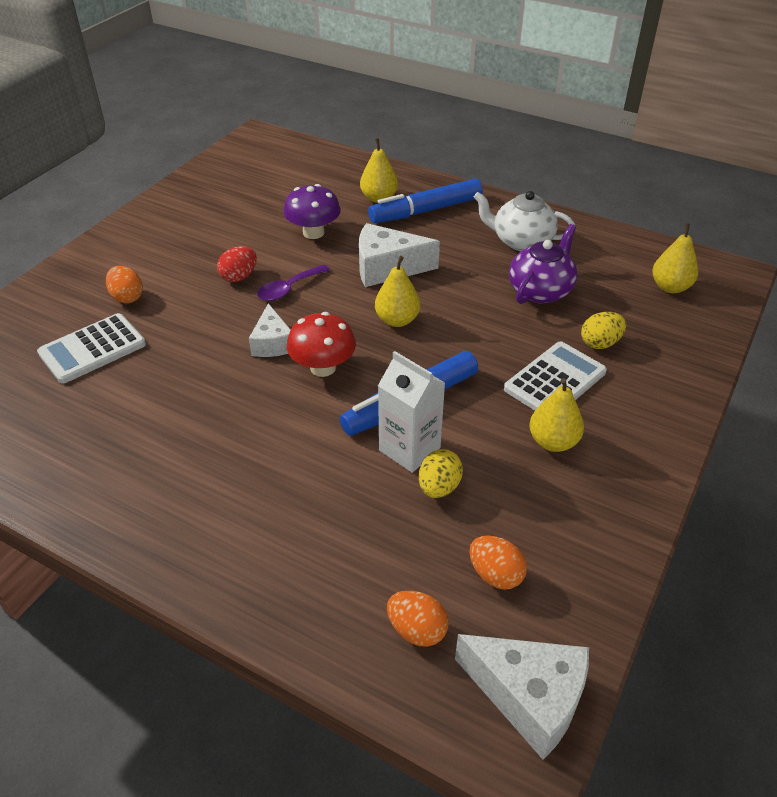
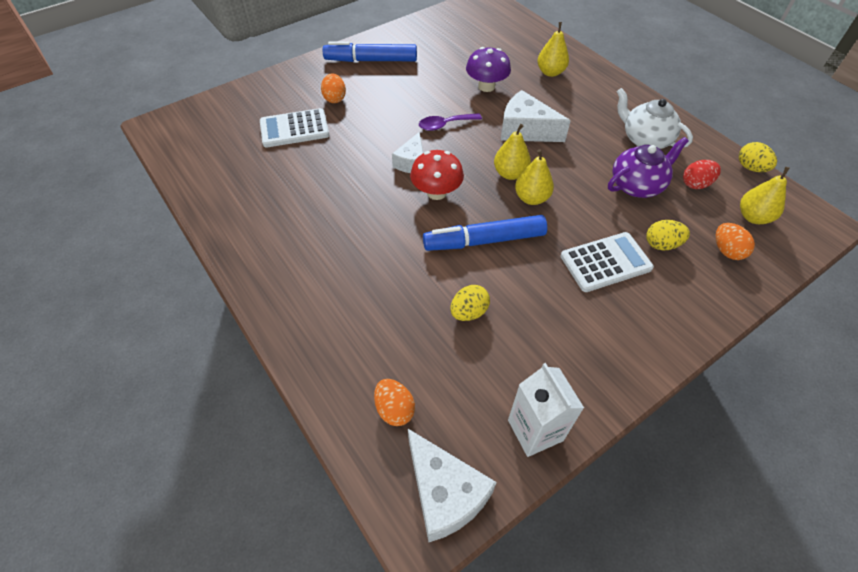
camera: 25 degrees right, 10 degrees up
(239, 277) = (415, 105): red egg -> red egg (696, 184)
(409, 449) = (463, 275): white carton -> white carton (535, 430)
(426, 211) = (581, 92): blue marker -> blue marker (371, 60)
(495, 574) = (472, 393): orange egg -> orange egg (727, 251)
(553, 442) = (575, 310): yellow pear -> yellow pear (531, 198)
(640, 240) = (750, 168): none -> yellow egg

